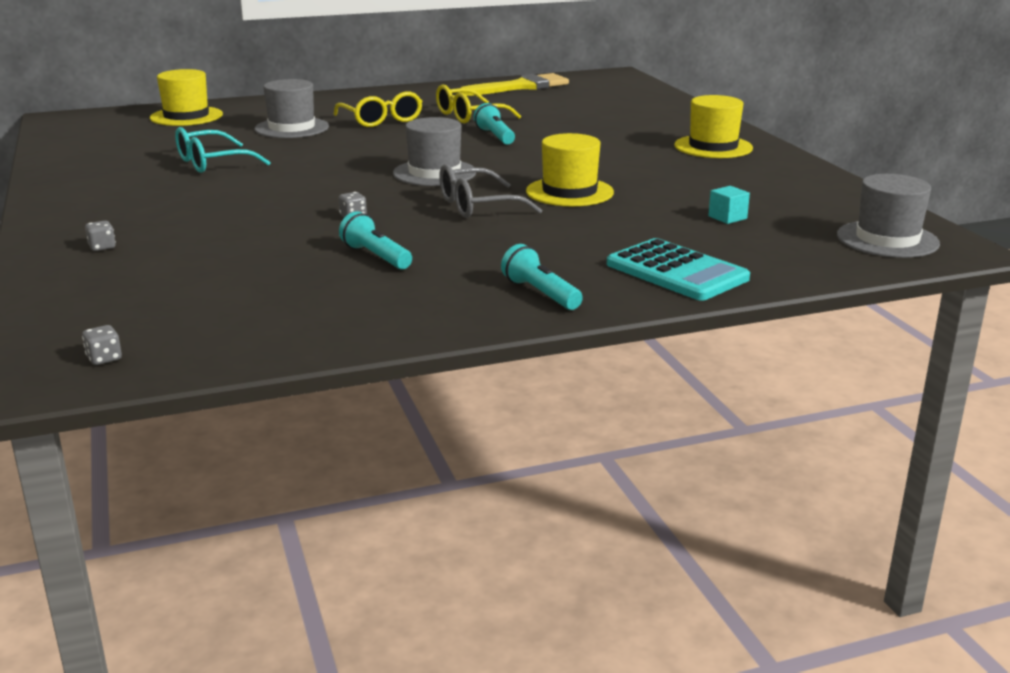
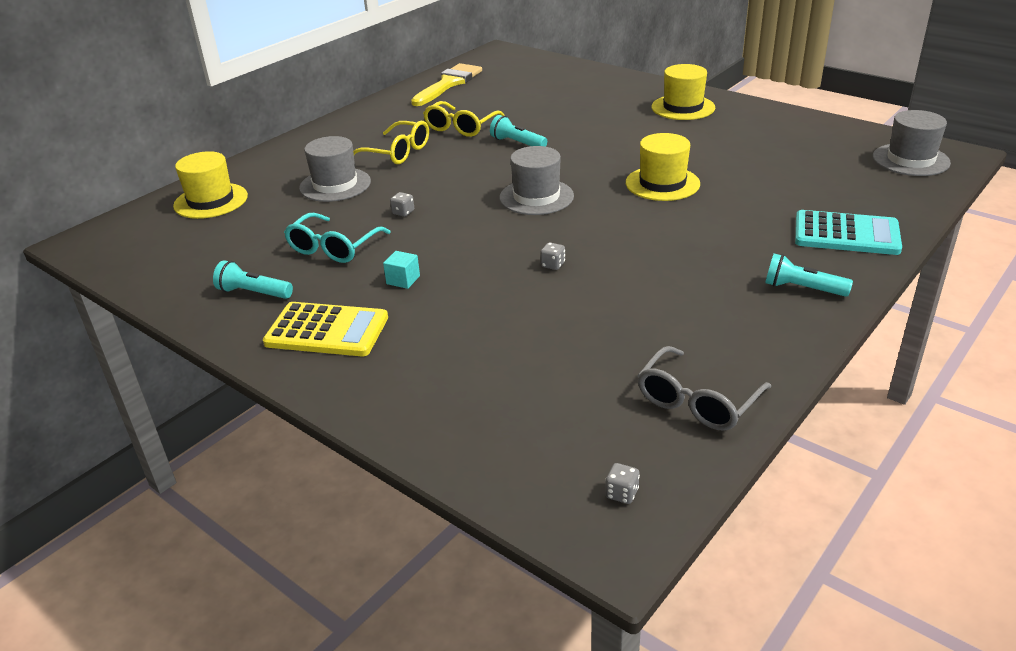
camera: 30 degrees left, 10 degrees up
(102, 247) = (405, 379): grey dice -> grey dice (403, 212)
(109, 206) = (327, 330): none -> yellow calculator
(376, 256) = (639, 299): turquoise flashlight -> turquoise flashlight (253, 293)
(478, 206) = (624, 220): grey glasses -> grey glasses (697, 401)
(727, 217) = (796, 172): turquoise cube -> turquoise cube (403, 280)

